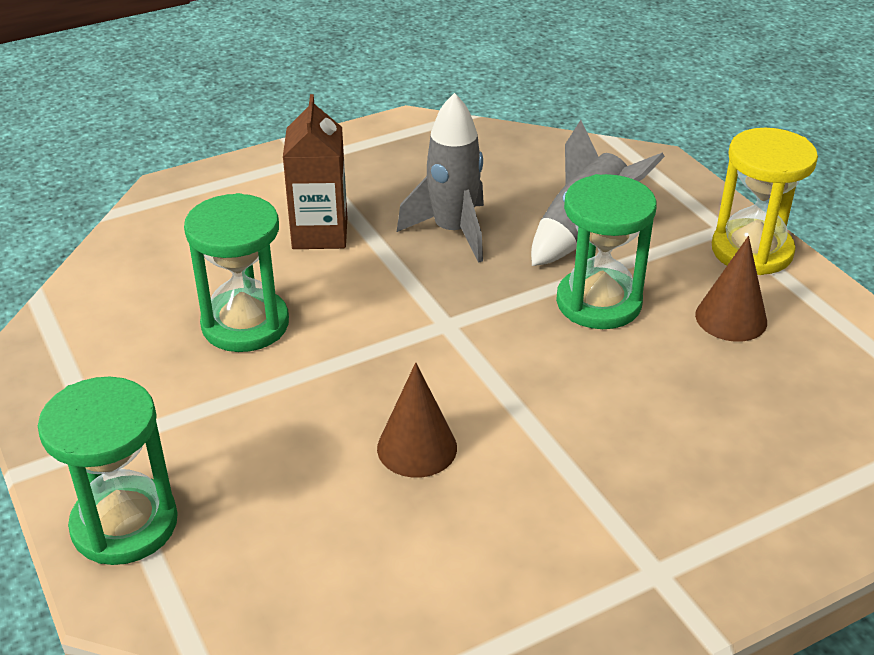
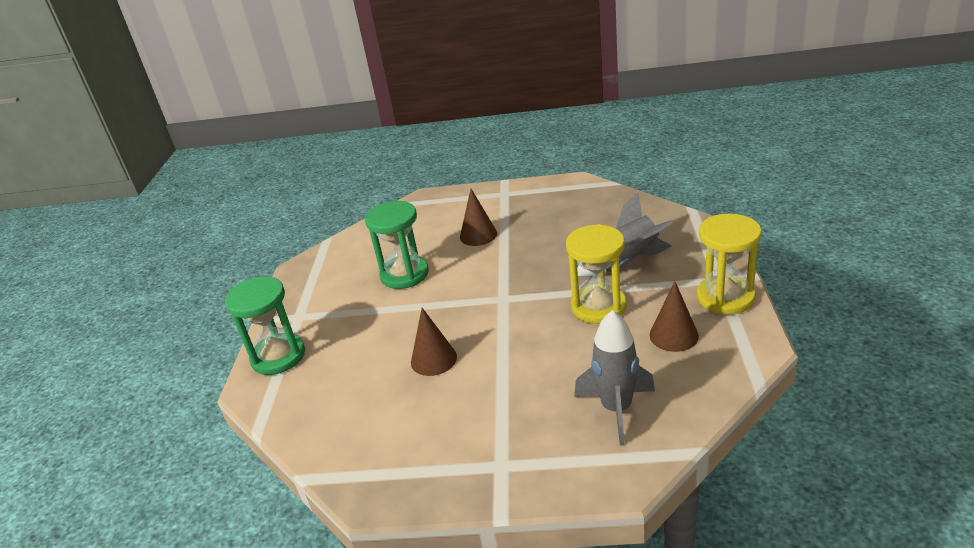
camera: 35 degrees right, 5 degrees down
(320, 233) = (478, 235): brown carton -> brown cone
(453, 232) = (549, 248): grey rocket -> grey rocket (616, 409)
(598, 303) = (598, 306): green hourglass -> yellow hourglass

